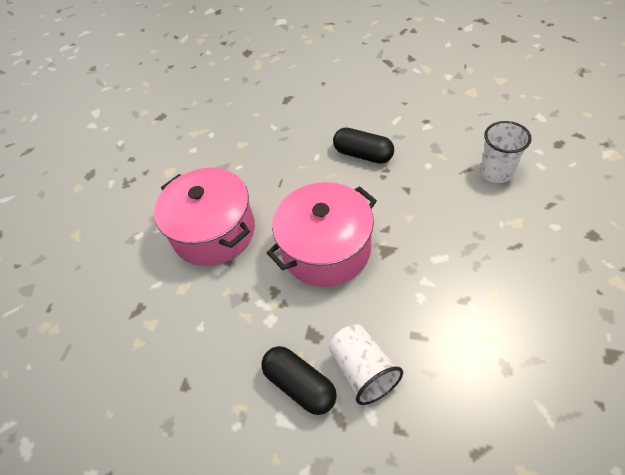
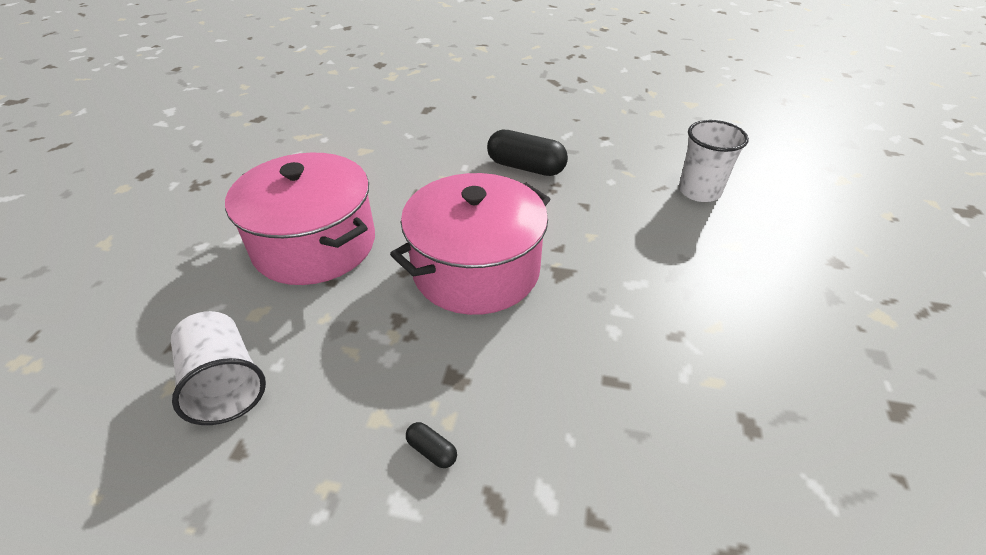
camera: 10 degrees left, 10 degrees down
(300, 385) = (432, 450): black capsule -> black capsule, size x0.43
(363, 370) = (533, 429): white cup -> white cup (225, 384)

